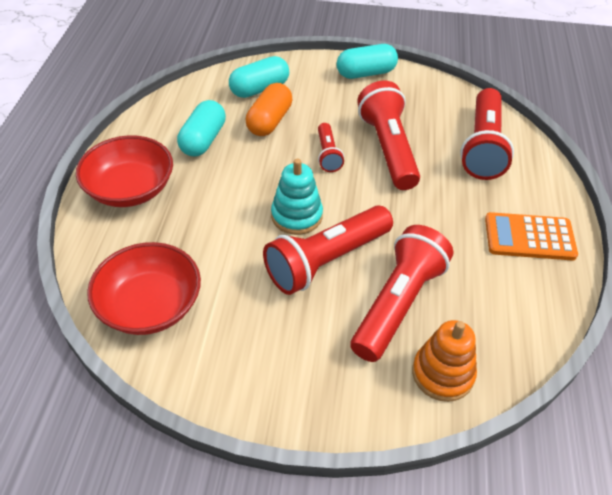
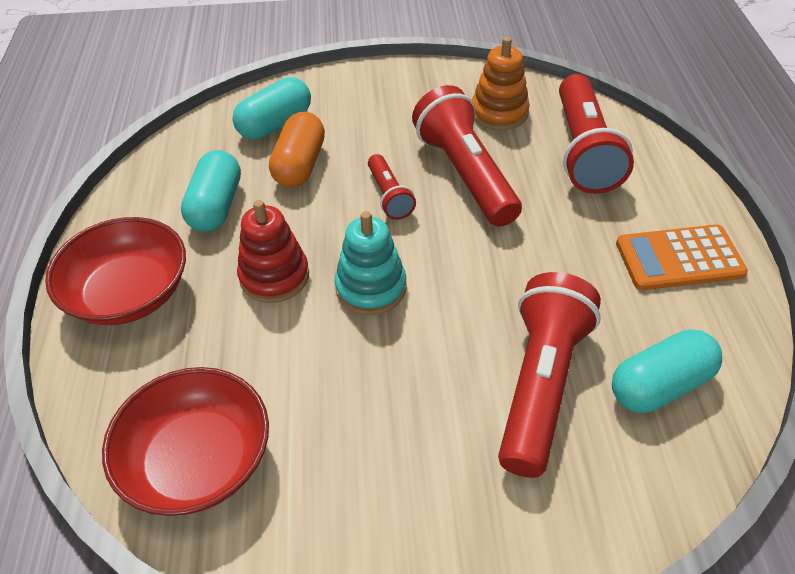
camera: 10 degrees left, 0 degrees up
(231, 195) = (274, 276): none -> red stacking toy
(326, 261) = (427, 344): red flashlight -> none
(366, 73) = (408, 81): turquoise capsule -> turquoise capsule (659, 385)
(442, 374) = (630, 472): orange stacking toy -> orange stacking toy (499, 113)

